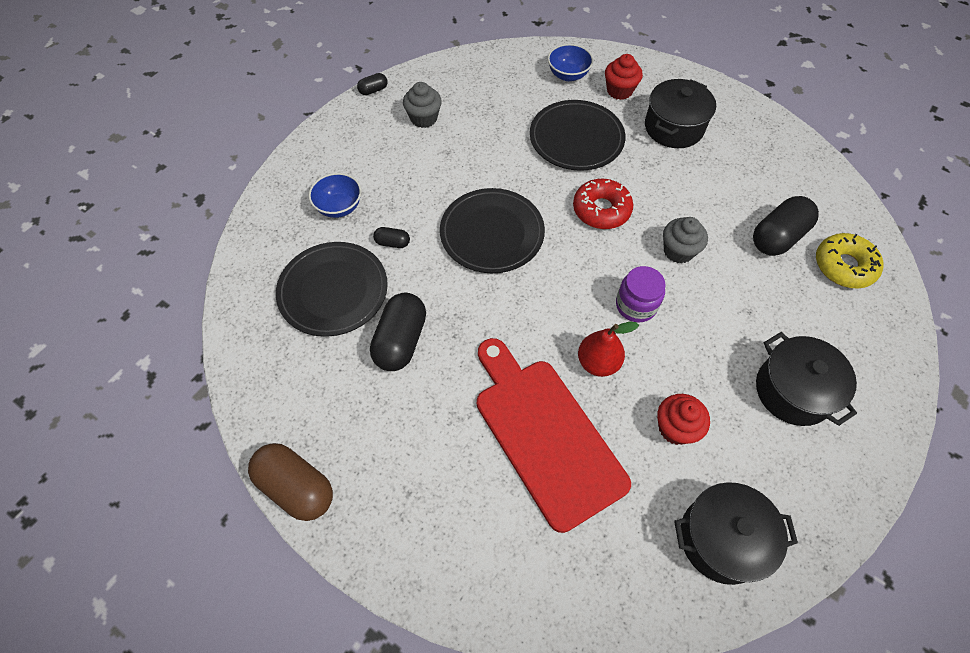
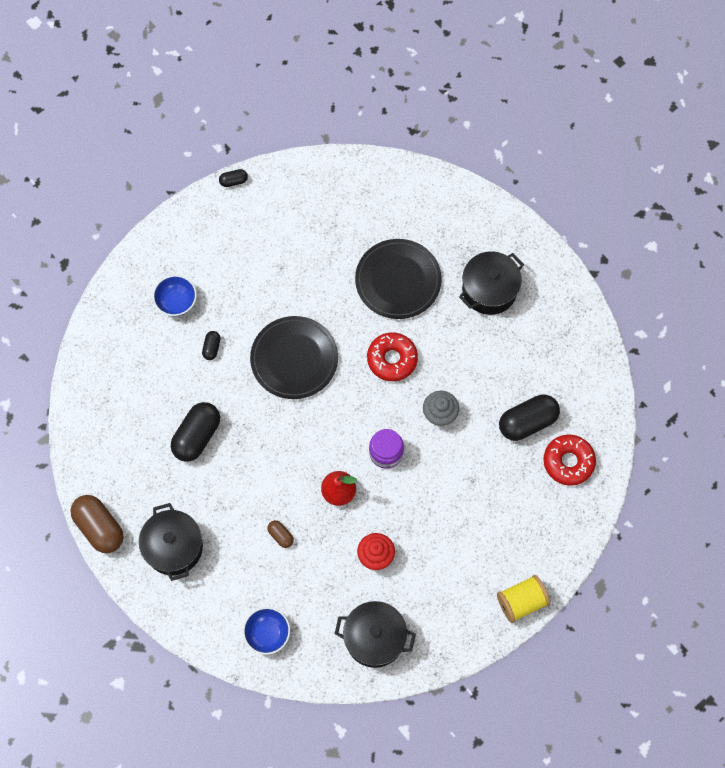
camera: 15 degrees right, 10 degrees up
(333, 291) = (155, 380): black plate -> none
(392, 243) = (212, 348): black capsule -> black capsule turned 75 degrees clockwise
(424, 118) = (270, 225): grey cupcake -> none
(545, 434) = (280, 535): red cutting board -> brown capsule
(568, 75) = (416, 206): blue bowl -> blue bowl (267, 633)
(619, 91) = (457, 236): red cupcake -> none
(793, 391) = (474, 551): black pot -> black pot (174, 547)
(844, 266) = (568, 462): yellow donut -> red donut
(881, 437) = (521, 601): none -> yellow spool

